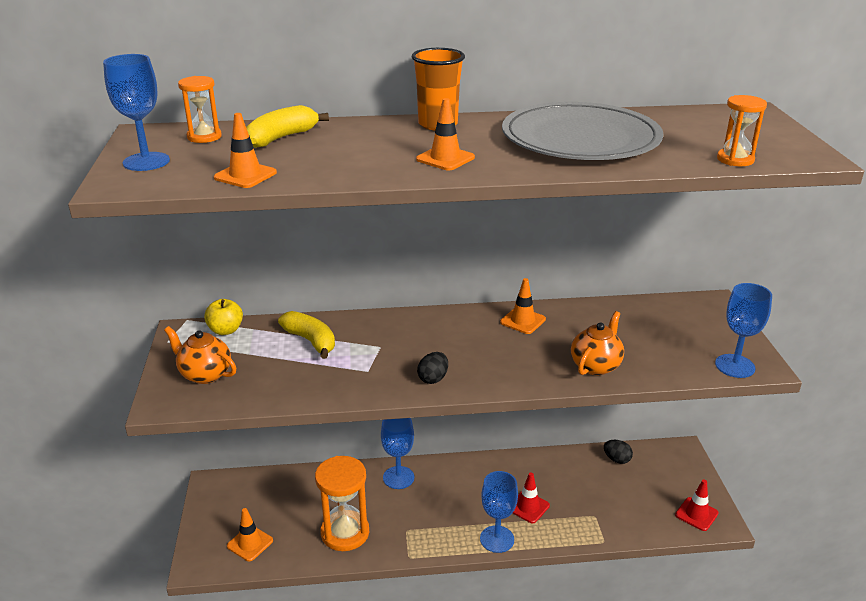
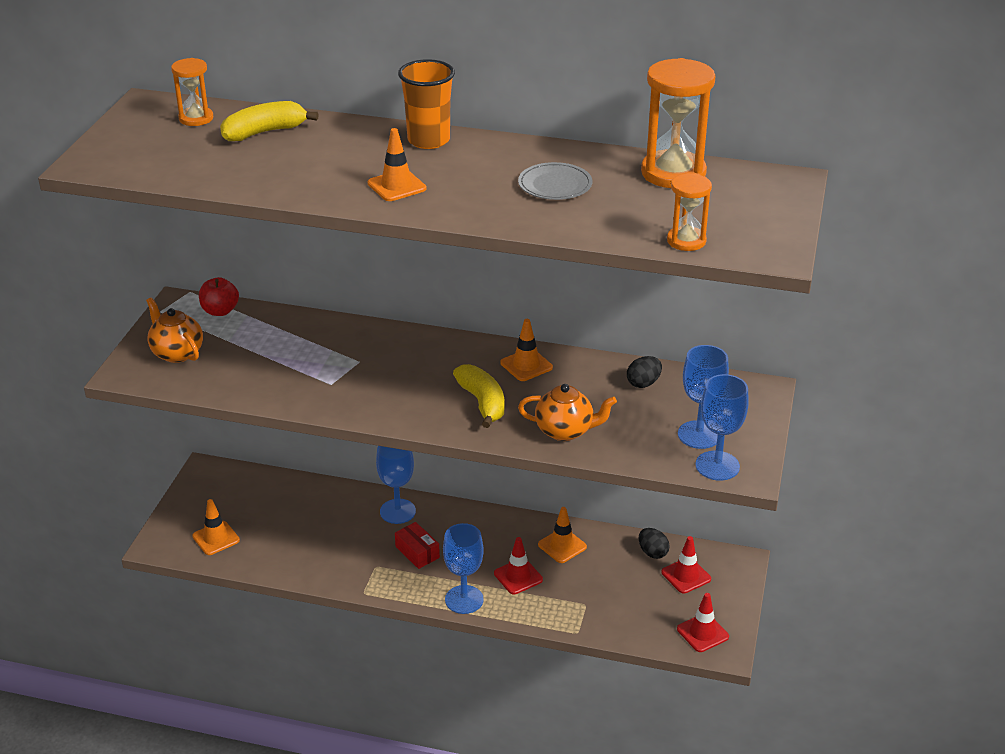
camera: 20 degrees right, 5 degrees up
(146, 162) = (126, 141): blue goblet -> blue goblet (699, 435)
(226, 330) = (220, 311): yellow apple -> red apple
(245, 175) = (200, 173): orange traffic cone -> orange traffic cone (562, 546)
(310, 341) = (295, 340): yellow banana -> yellow banana (482, 402)
(345, 533) = (313, 552): orange hourglass -> orange hourglass (673, 173)
(433, 378) = (389, 406): black egg -> black egg (643, 383)
(434, 508) = (417, 552): none -> red box
(580, 139) = (555, 185): grey plate -> grey plate, size x0.43
(595, 365) = (565, 431): orange teapot -> orange teapot turned 45 degrees clockwise
(653, 471) = (686, 576): none -> red traffic cone

